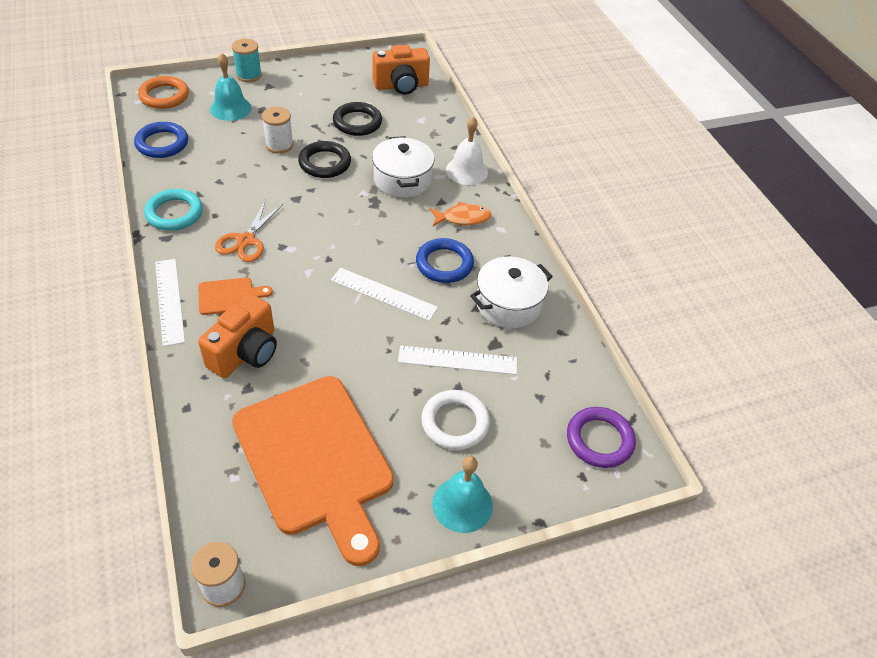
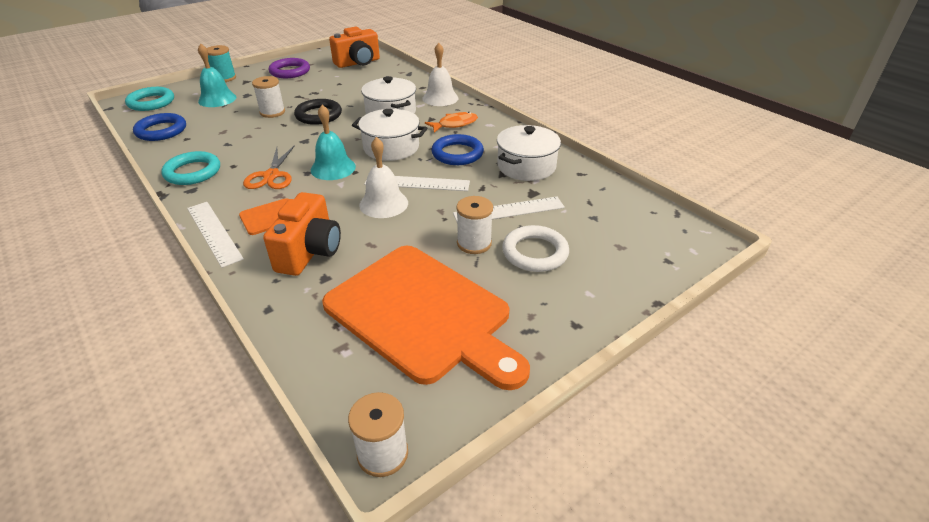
camera: 15 degrees left, 10 degrees down
(164, 96) = (151, 102): orange ring -> turquoise ring
(338, 312) = (383, 204): none -> white bell
(357, 122) = (333, 88): black ring -> none
(379, 235) = (391, 148): none -> white pot
(402, 392) = (474, 243): none -> white spool
(462, 504) = (581, 309): turquoise bell -> turquoise bell (333, 168)
(599, 440) = (662, 233): purple ring -> purple ring (290, 71)

